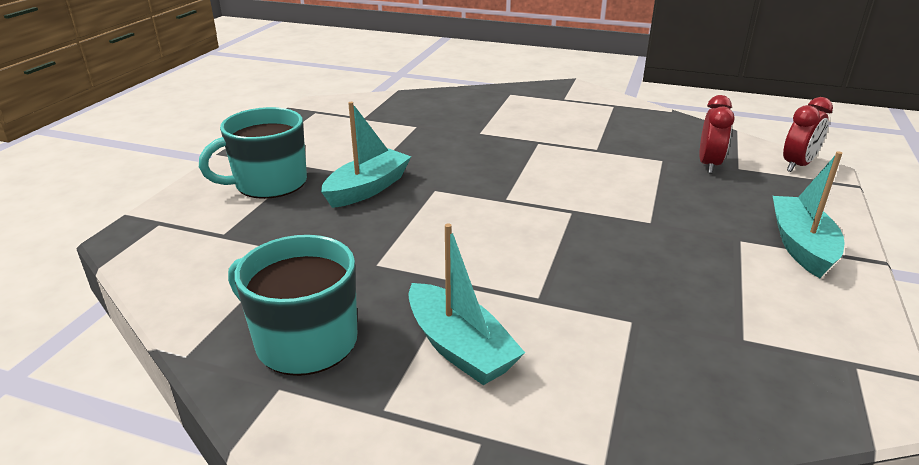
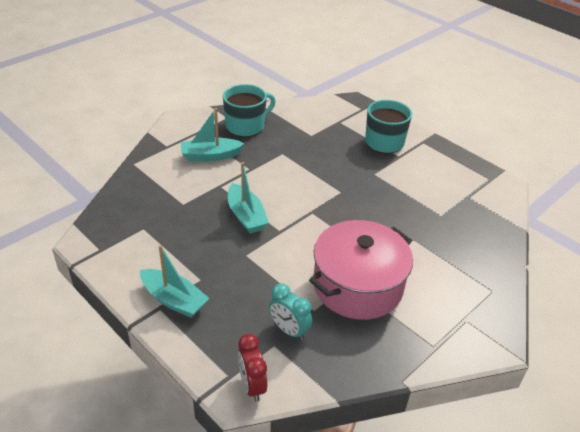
camera: 115 degrees right, 10 degrees up
(368, 188) = (357, 169): turquoise boat -> turquoise boat (246, 216)
(594, 146) = (358, 286): none -> pink pot
(709, 165) = (289, 330): red clock -> turquoise clock

